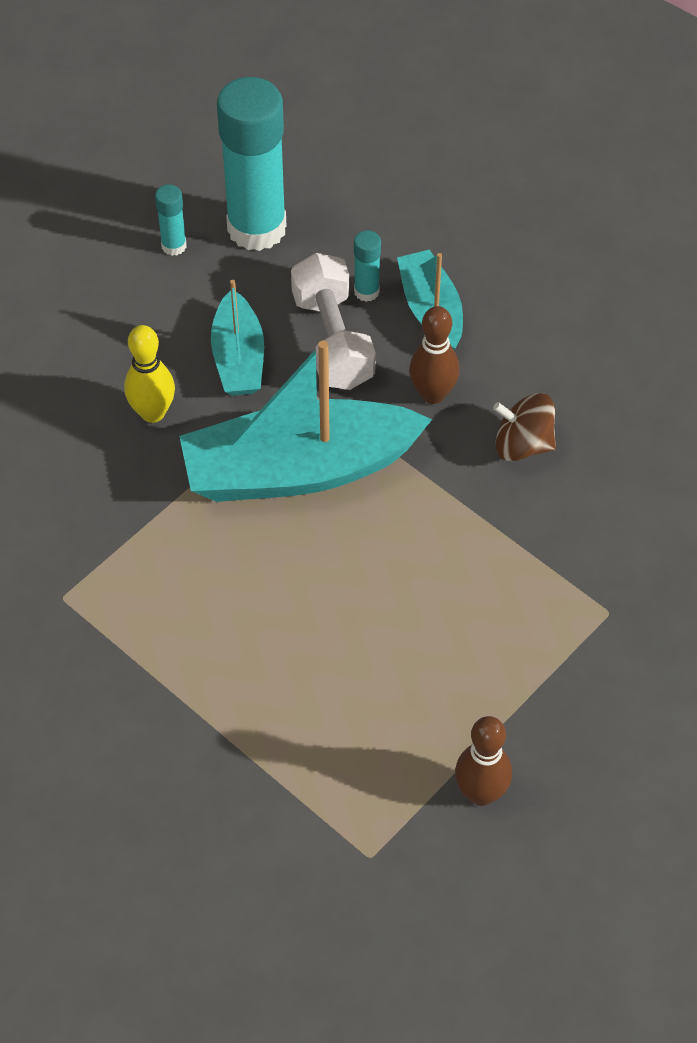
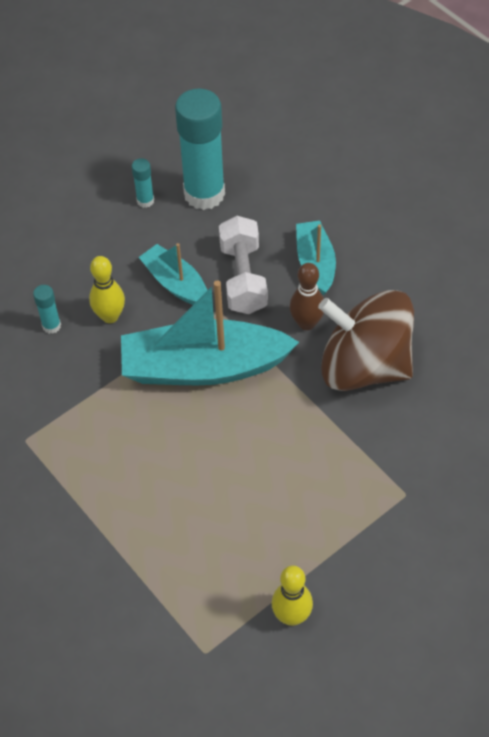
camera: 10 degrees right, 0 degrees up
(238, 358) = (176, 284): turquoise boat -> turquoise boat turned 135 degrees clockwise
(366, 291) = (272, 245): turquoise glue stick -> turquoise glue stick (51, 326)
(480, 793) = (291, 616): brown bowling pin -> yellow bowling pin
(522, 445) = (364, 366): brown spinning top -> brown spinning top, size x2.11

